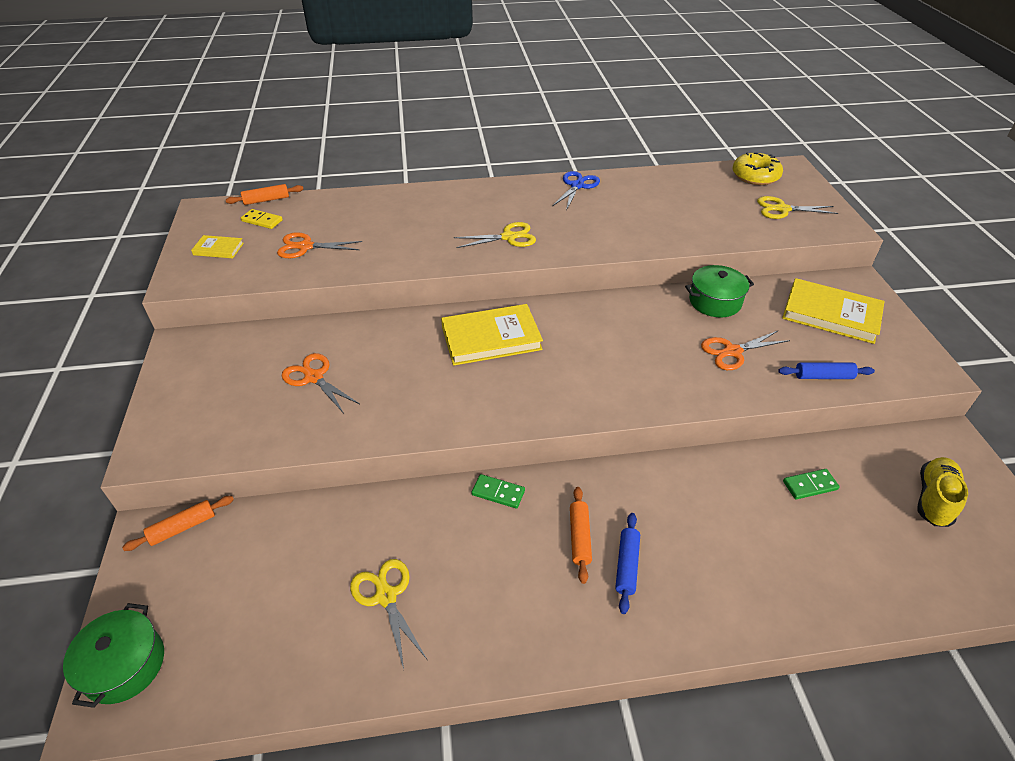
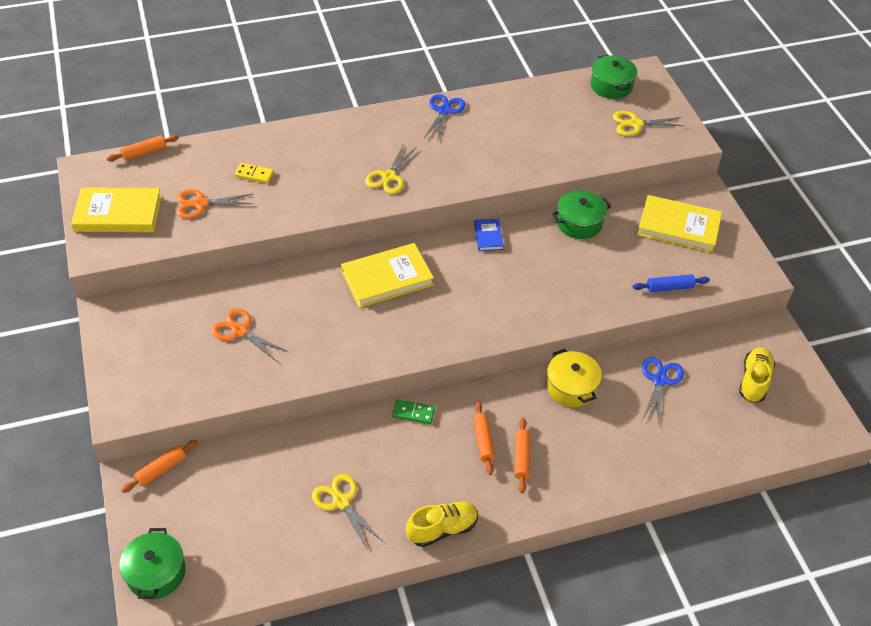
camera: 10 degrees left, 5 degrees up
(218, 249) = (118, 214): yellow book -> yellow book, size x2.01
(262, 221) = (148, 177): yellow domino -> yellow domino (254, 174)
(509, 237) = (389, 177): yellow scissors -> yellow scissors turned 135 degrees clockwise
(510, 652) = (442, 529): none -> yellow shoe
(611, 306) = (488, 236): none -> blue book
(627, 565) = (521, 458): blue rolling pin -> orange rolling pin
(696, 482) = (571, 387): none -> yellow pot
(732, 352) = (595, 271): orange scissors -> none
(755, 176) = (611, 86): yellow donut -> green pot
(809, 485) = (660, 380): green domino -> blue scissors

